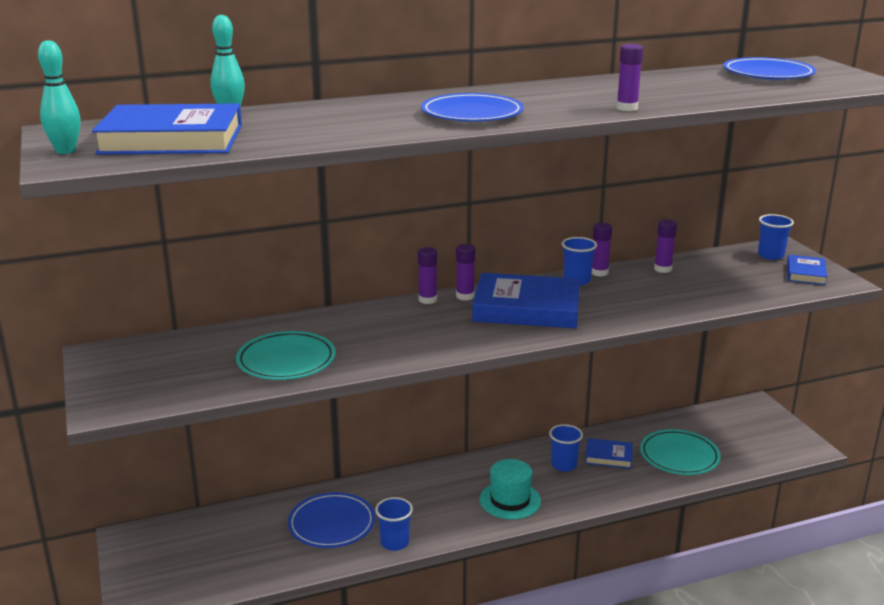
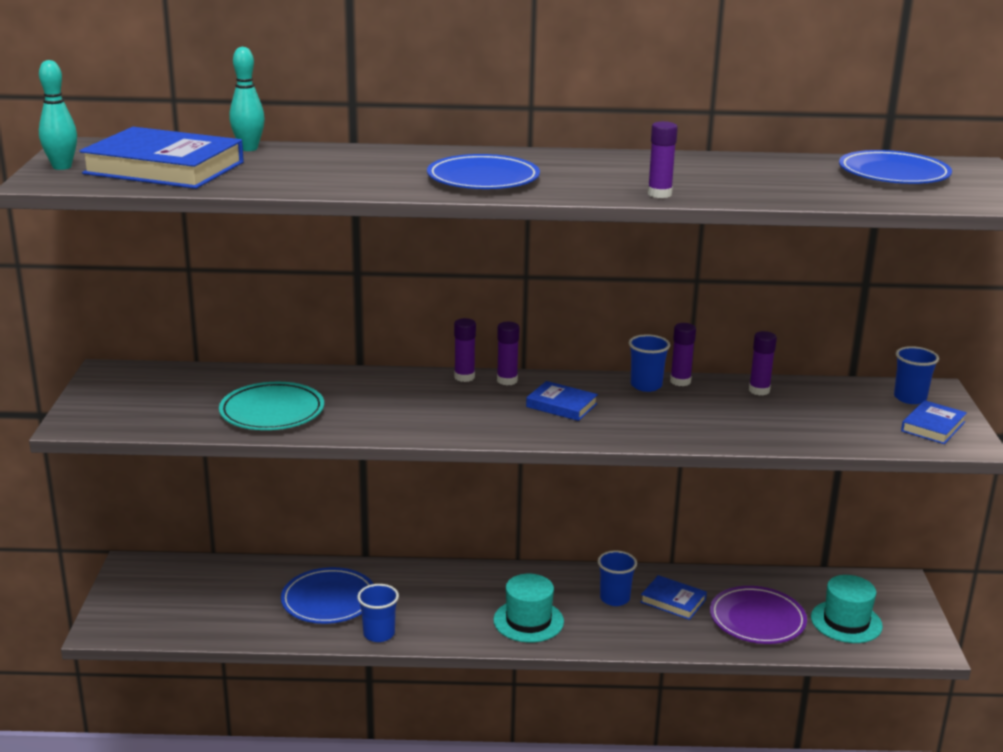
camera: 20 degrees right, 0 degrees up
(526, 308) = (561, 405): blue book -> blue book, size x0.50
(679, 456) = (757, 620): turquoise plate -> purple plate
(741, 442) = (846, 622): none -> turquoise hat

